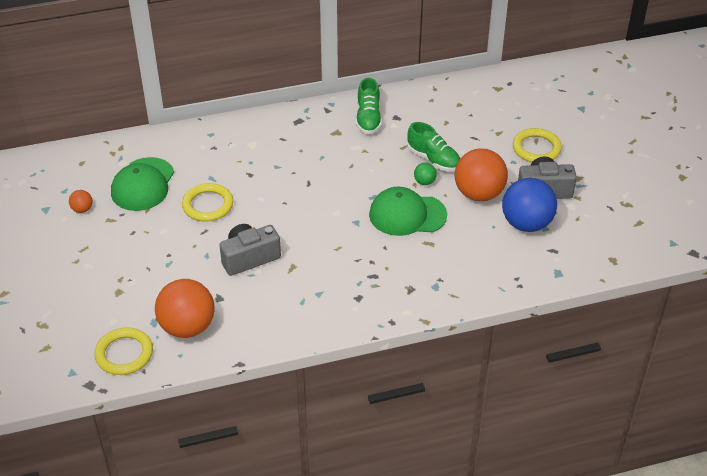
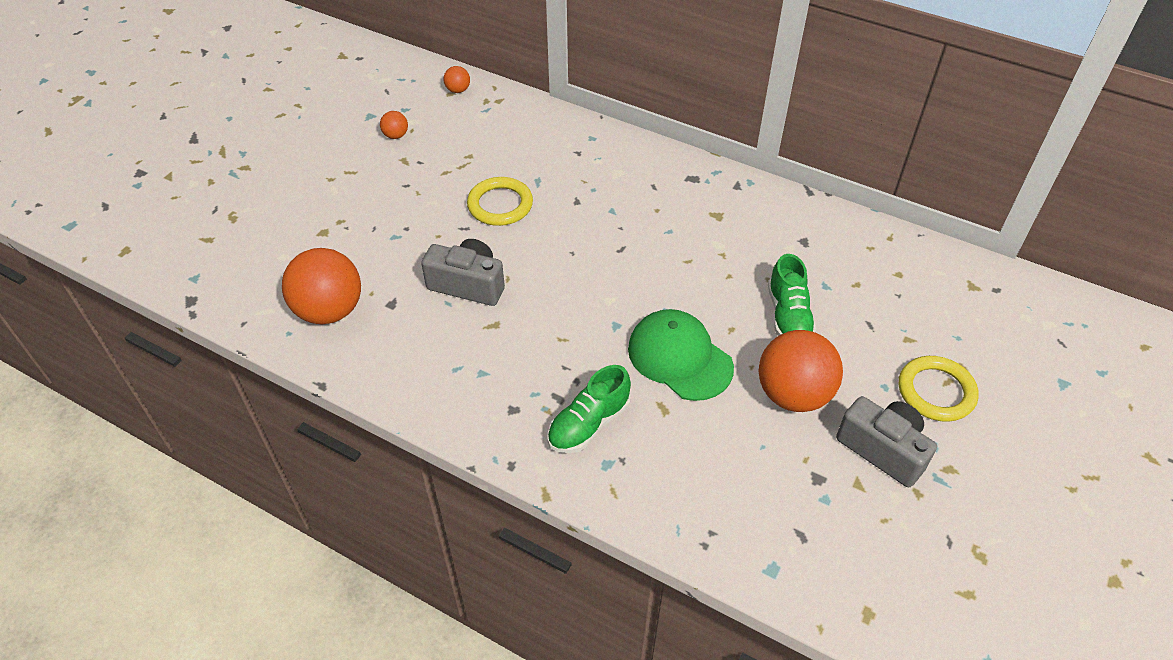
camera: 45 degrees right, 5 degrees up
(84, 157) = (458, 90): none -> orange ball
(124, 354) = (251, 294): yellow ring -> none
(143, 184) = (472, 146): green cap -> none
(368, 118) = (770, 222): green shoe -> green shoe (589, 424)
(424, 182) = (746, 334): green ball -> none
(526, 223) = (808, 475): blue ball -> none

